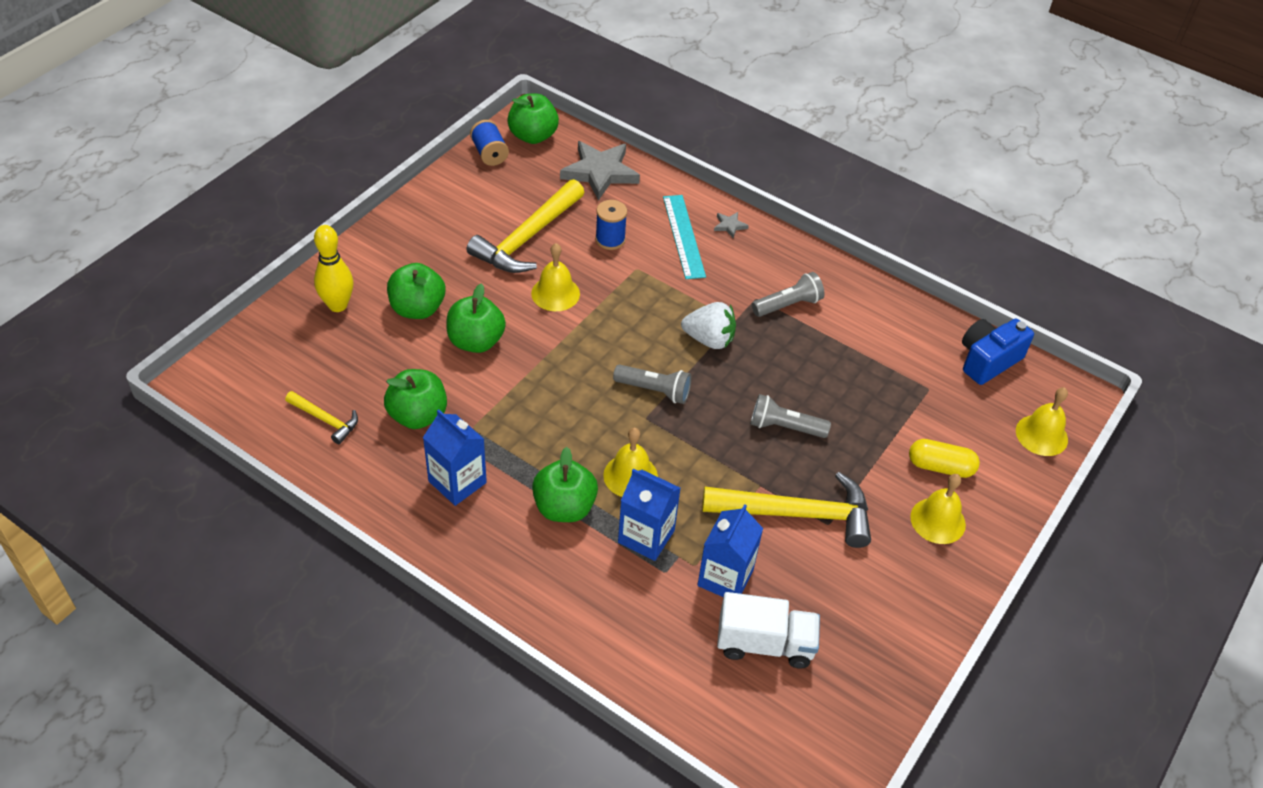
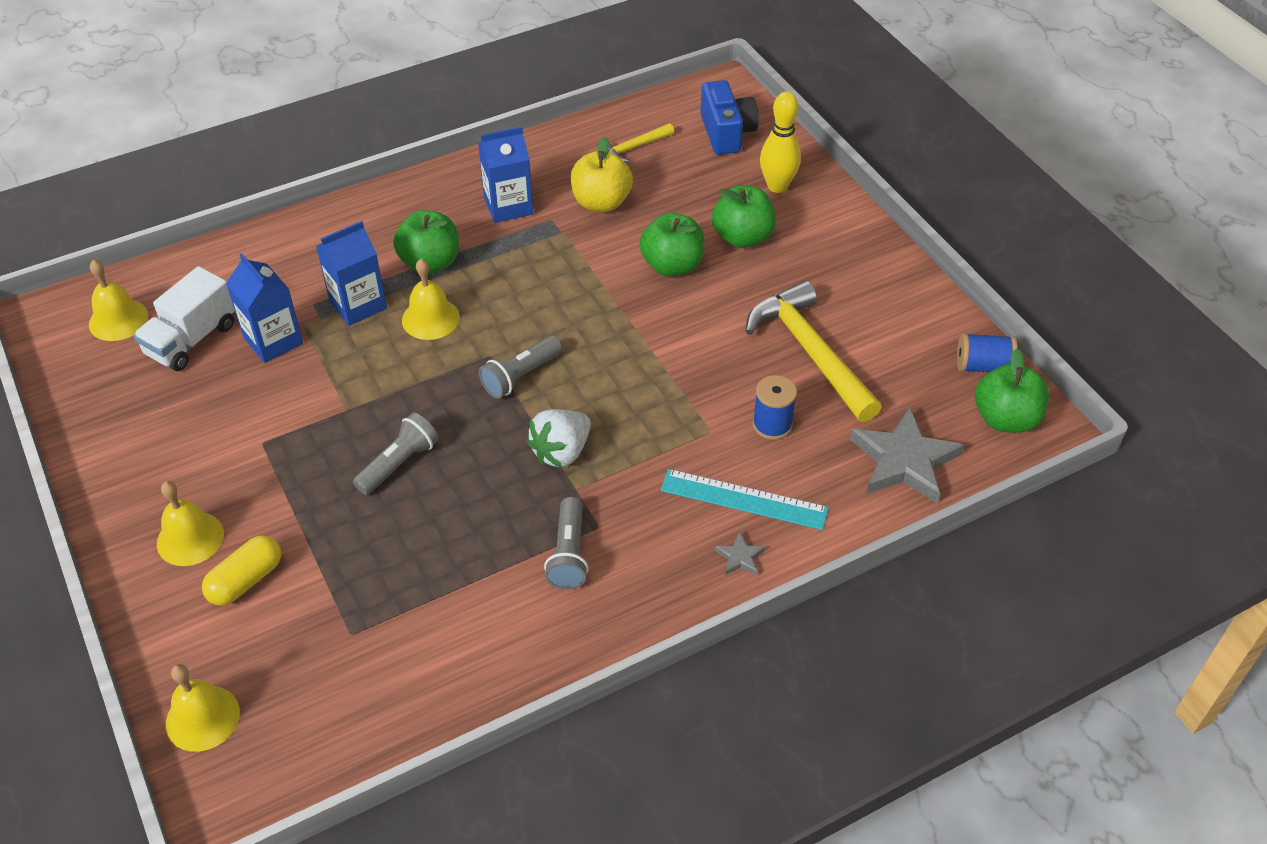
camera: 120 degrees right, 0 degrees up
(418, 415) = (601, 202): green apple -> yellow apple
(555, 293) = (708, 346): yellow bell -> yellow bell (118, 320)
(797, 514) = (293, 423): yellow hammer -> none
(987, 360) = (345, 731): blue camera -> blue camera (726, 133)

